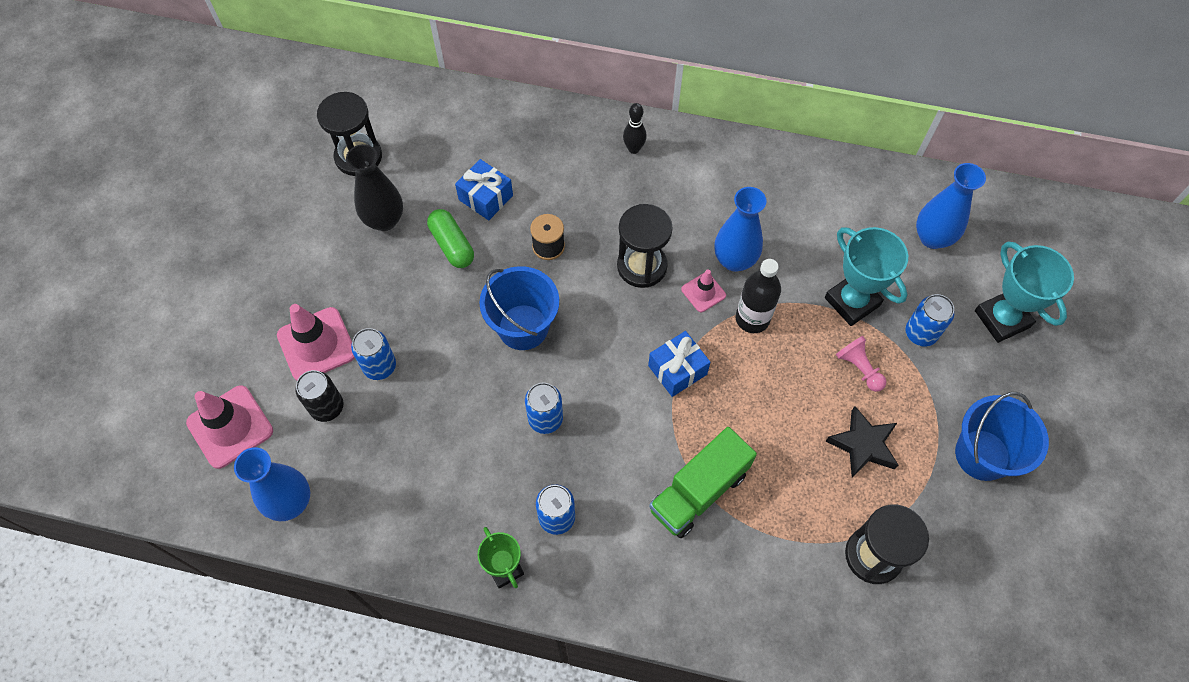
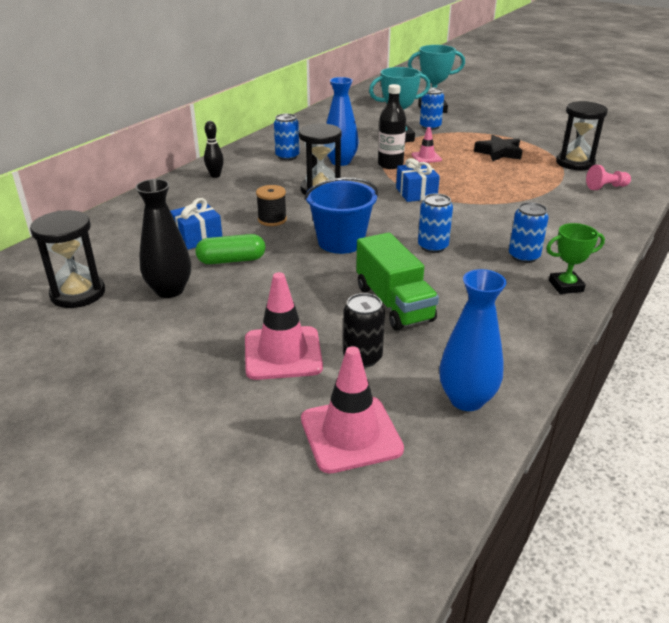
camera: 70 degrees left, 30 degrees down
(379, 366) = (334, 318): blue can -> blue can (287, 156)
(698, 491) = (516, 202): green truck -> green truck (394, 303)
(703, 292) = (359, 175): pink traffic cone -> pink traffic cone (426, 157)
(859, 368) = (445, 144): pink pawn -> pink pawn (606, 187)
(932, 237) = (367, 113): blue vase -> none
(982, 455) = (516, 128): blue bucket -> none

